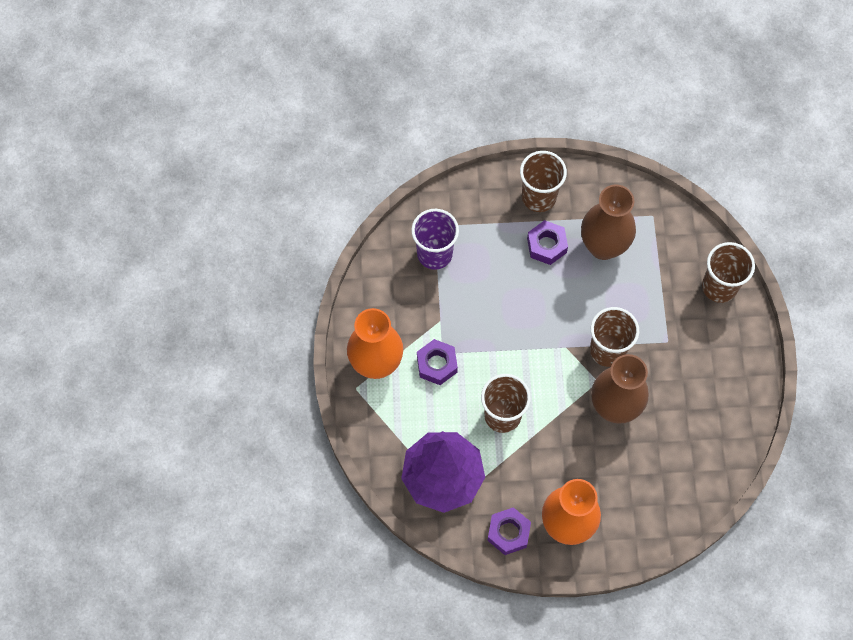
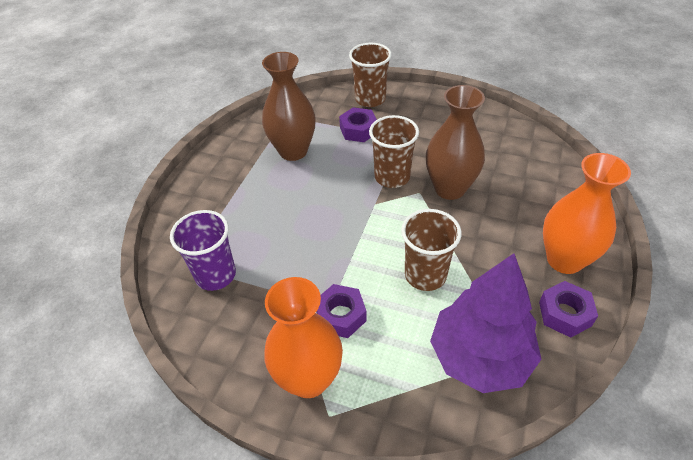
camera: 65 degrees left, 20 degrees down
(539, 197) = (218, 178): brown cup -> none
(546, 245) = (267, 186): purple nut -> purple nut (358, 130)

